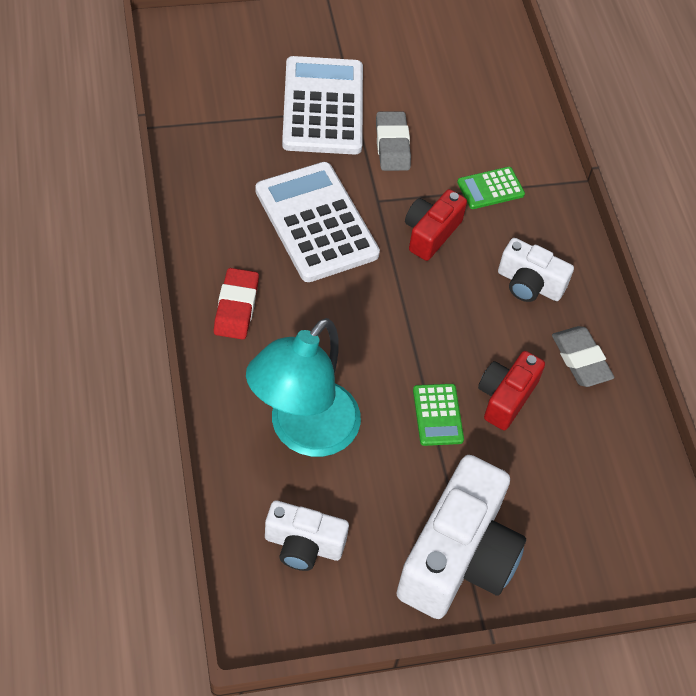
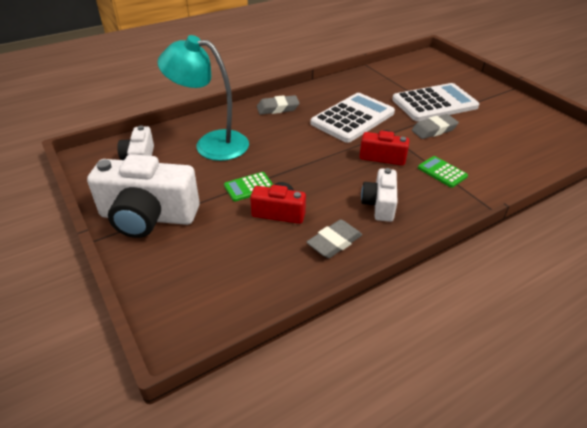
camera: 75 degrees right, 15 degrees down
(236, 307) = (278, 108): red eraser -> grey eraser

